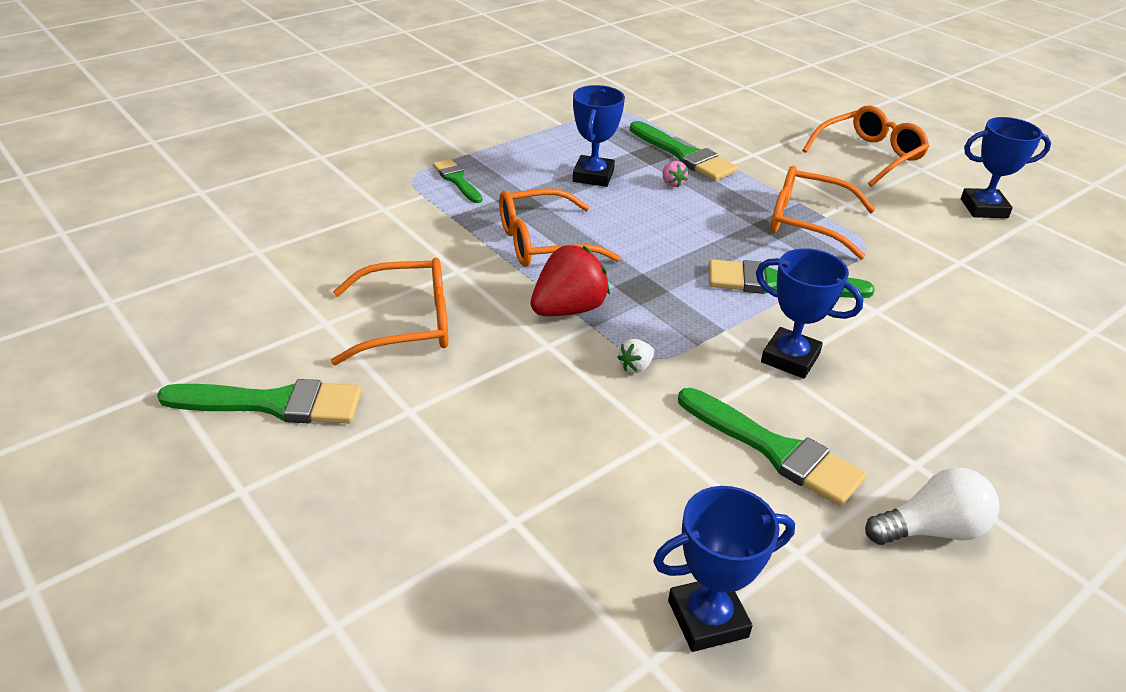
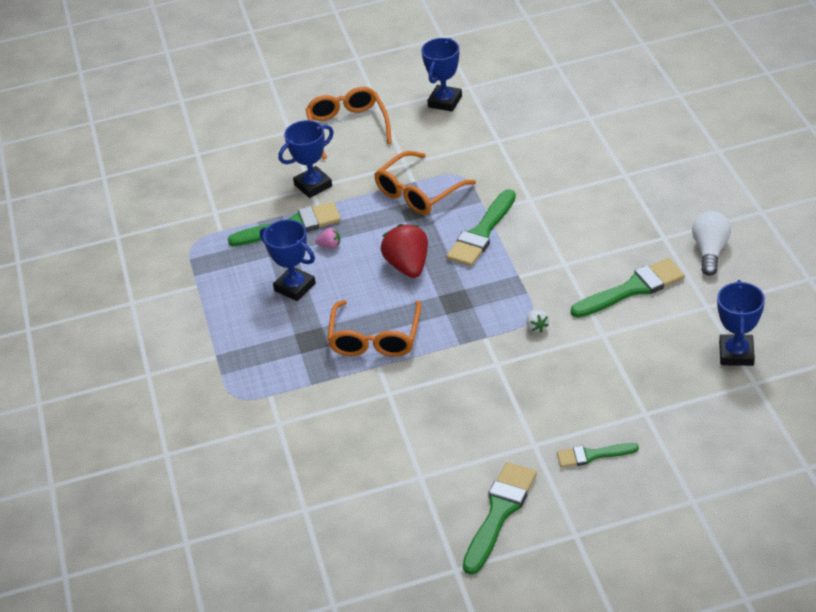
camera: 60 degrees left, 5 degrees up
(407, 324) = (441, 431): orange glasses -> none
(457, 180) = (257, 370): green brush -> green brush (592, 455)
(568, 309) = (463, 344): red strawberry -> red strawberry (408, 266)
(790, 358) = (558, 254): blue trophy -> blue trophy (313, 185)

